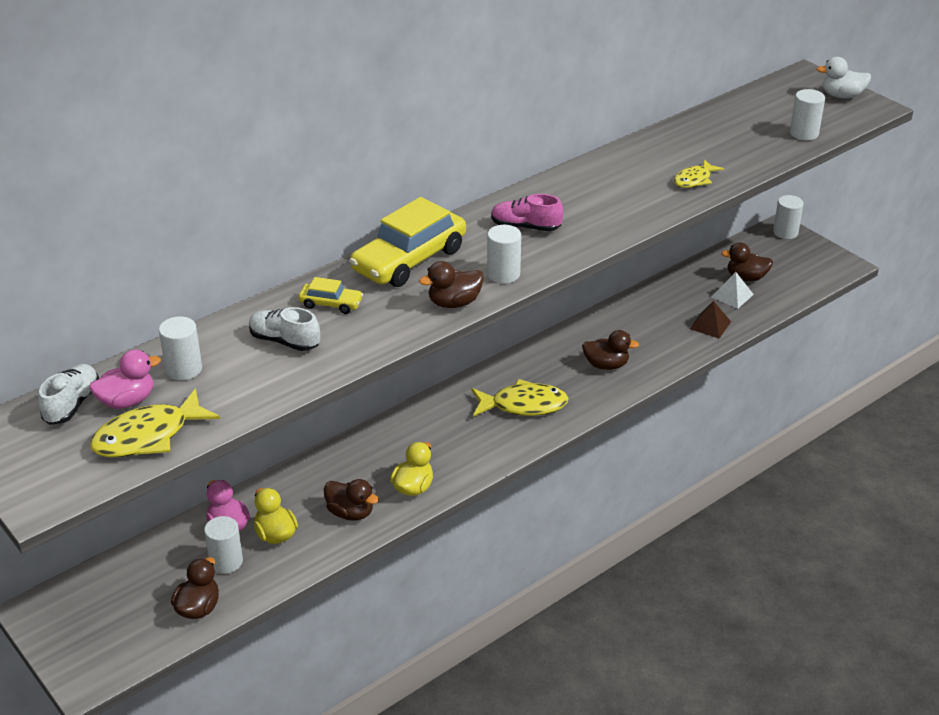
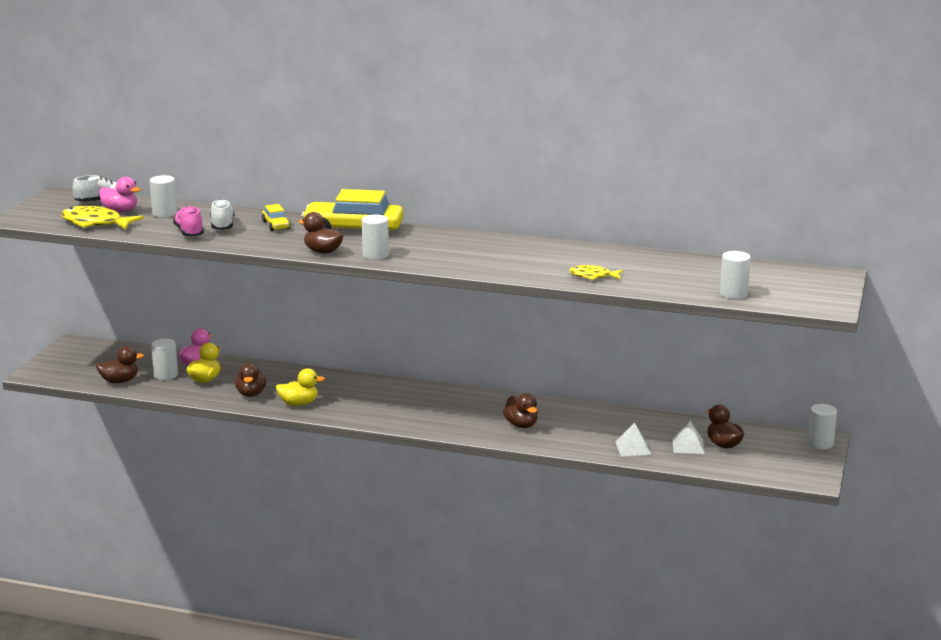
camera: 55 degrees right, 15 degrees down
(523, 405) = (432, 411): yellow fish -> none
(525, 227) = (442, 247): pink shoe -> pink shoe (189, 232)
(710, 325) = (633, 448): brown pyramid -> white pyramid
(842, 96) = (826, 293): white duck -> none

